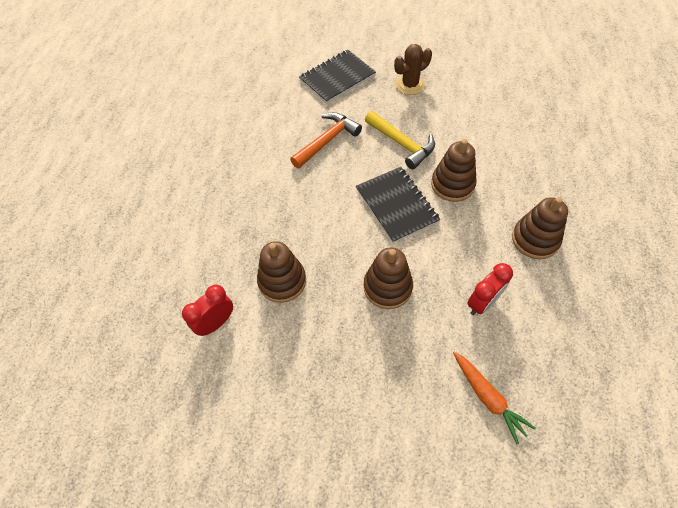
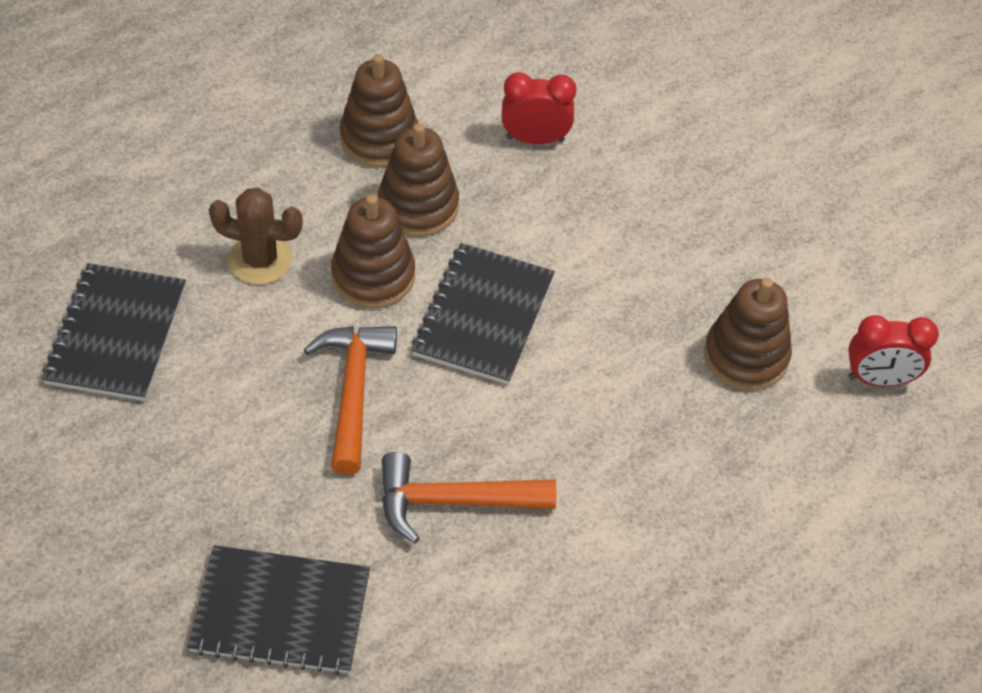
camera: 140 degrees left, 5 degrees down
(387, 287) = (621, 240): brown stacking toy -> brown stacking toy (418, 206)
(402, 144) = (353, 391): yellow hammer -> orange hammer
(410, 85) = (191, 477): brown cactus -> brown cactus (260, 259)
(487, 397) = (645, 76): orange carrot -> none
(492, 98) = (116, 335): none -> black notebook

